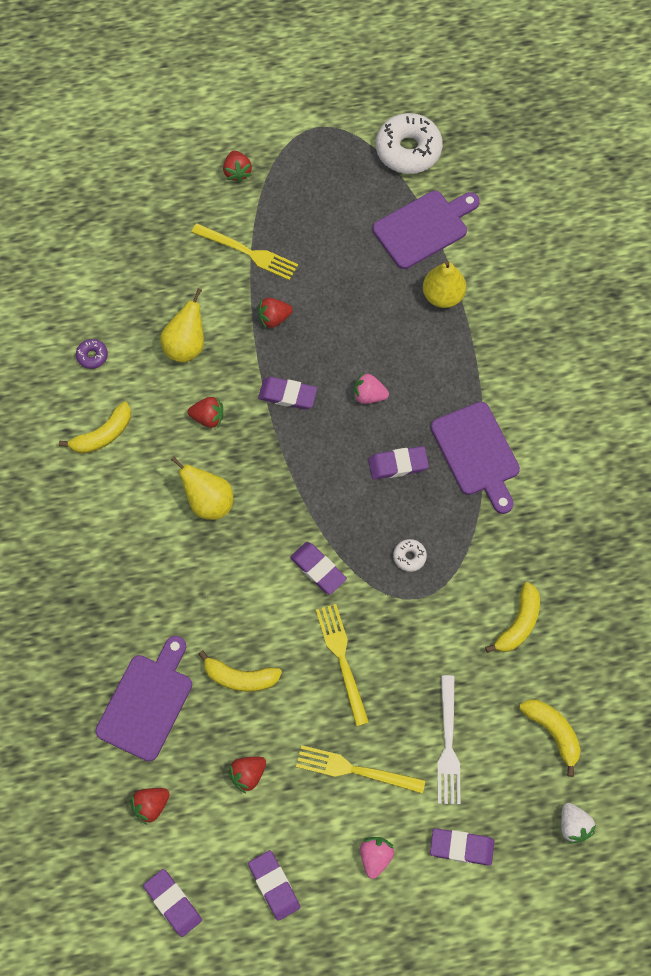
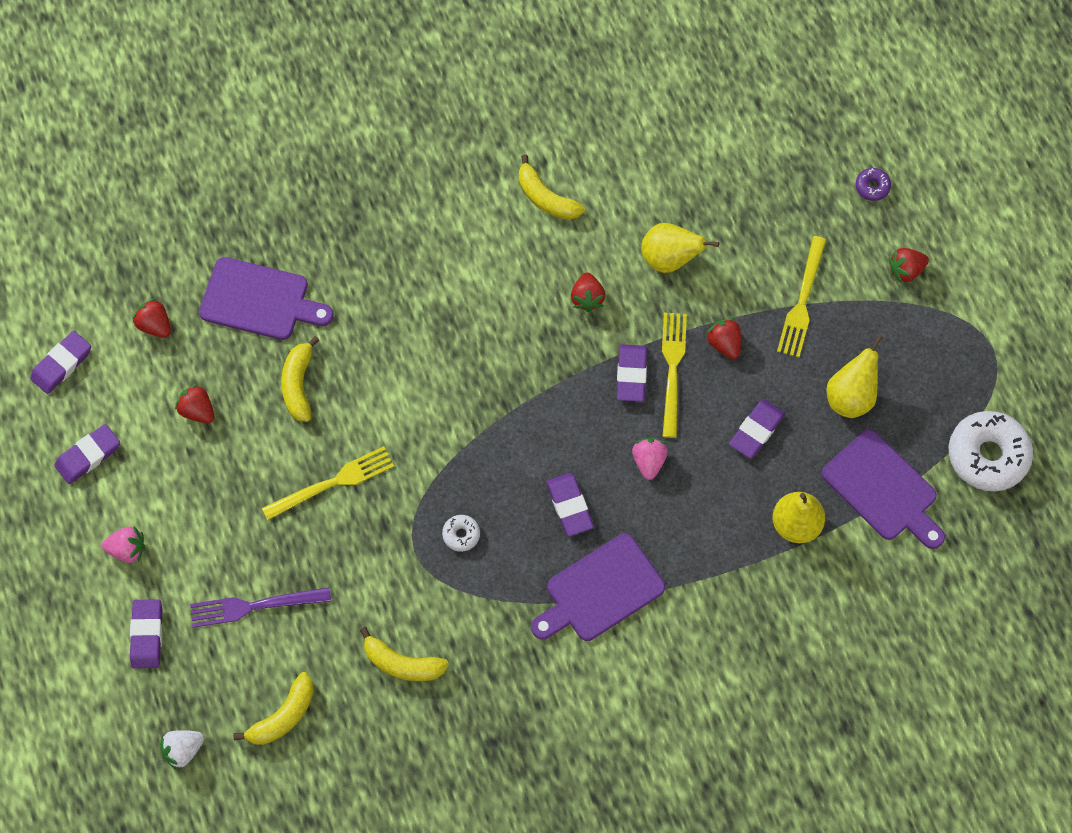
camera: 80 degrees right, 0 degrees up
(92, 356) = (636, 168): purple donut -> purple donut (872, 187)
(208, 502) = (488, 317): yellow pear -> yellow pear (850, 396)
(318, 569) = (430, 441): purple eraser -> purple eraser (756, 430)
(355, 770) = (215, 515): yellow fork -> yellow fork (672, 369)
(448, 745) = (254, 606): white fork -> purple fork

